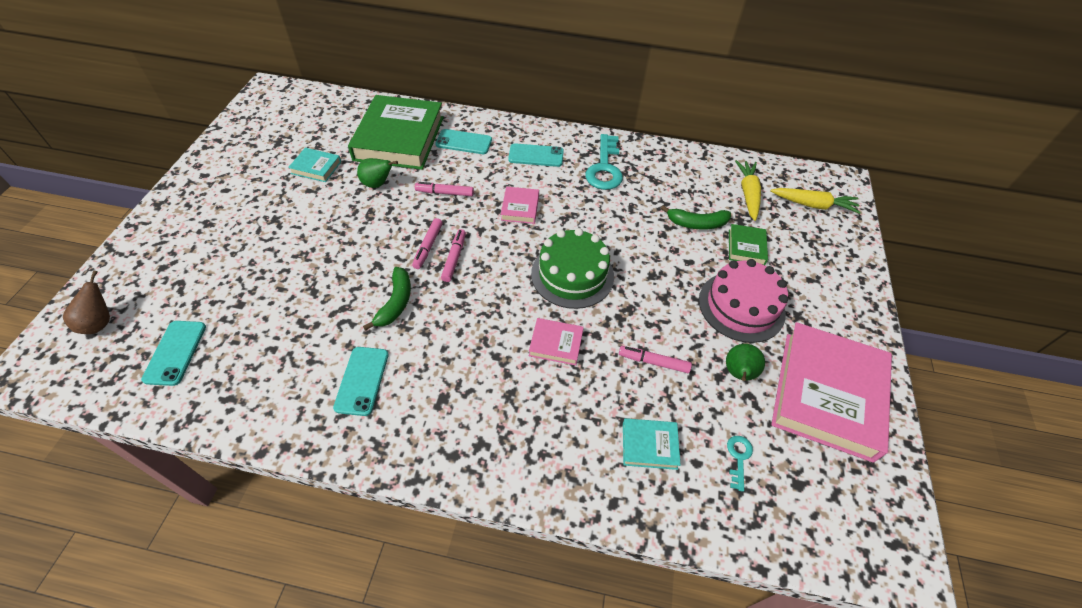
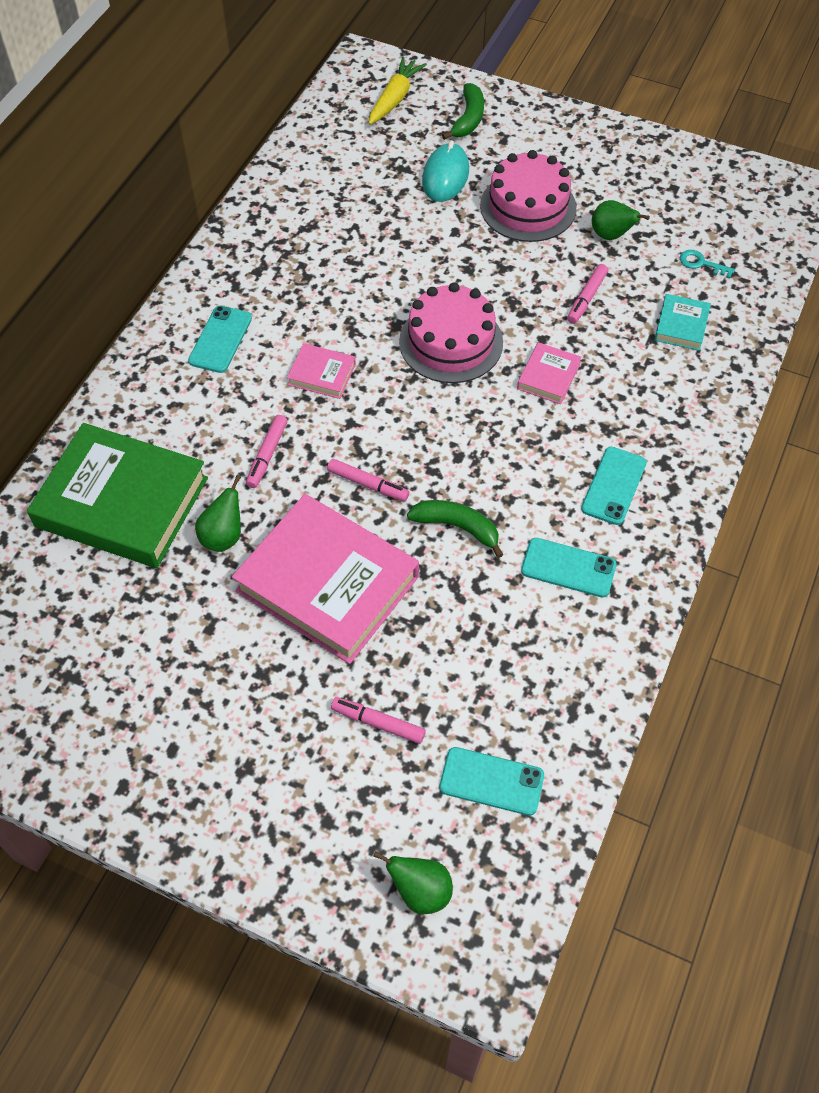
camera: 75 degrees left, 5 degrees up
(100, 323) = (420, 891): brown pear -> green pear
(316, 167) = (157, 618): turquoise book -> none
(454, 258) = (396, 457): pink marker -> pink marker (378, 723)
(464, 142) = (160, 420): turquoise phone -> turquoise phone (613, 486)
(572, 275) = (451, 342): green cake -> pink cake
(604, 168) = (270, 270): turquoise key -> none
(696, 223) = (397, 208): green banana -> green banana (468, 119)
(746, 247) = (445, 176): green book -> turquoise mouse
(748, 194) = (360, 148): yellow carrot -> none
(827, 394) = (644, 178): pink book -> pink book (327, 583)

